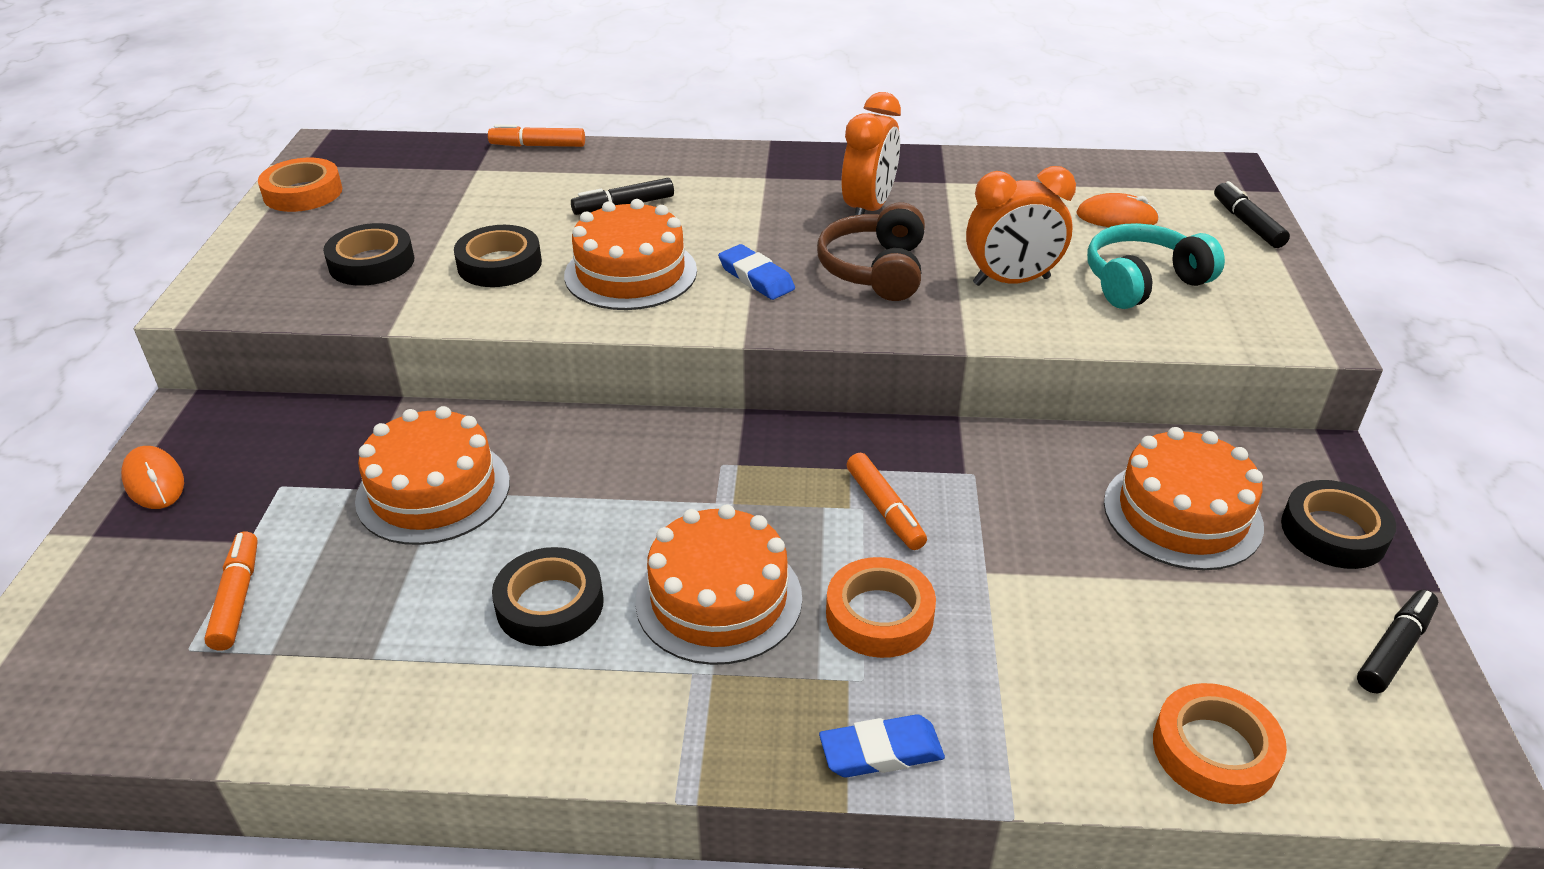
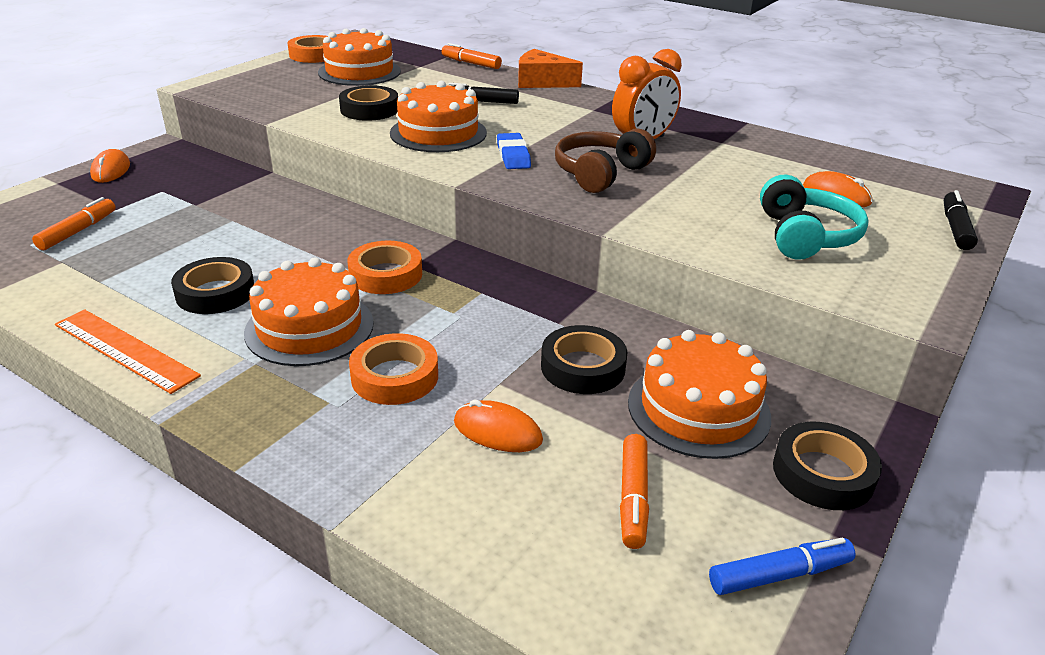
camera: 30 degrees right, 5 degrees down
(371, 263) = (304, 92): black tape -> black tape (583, 367)
(433, 491) = (229, 219): orange cake -> orange cake (359, 72)
(534, 734) = (125, 350): none -> orange ruler
(660, 151) = (542, 82): none -> orange cheese
(881, 751) = (297, 449): blue eraser -> none
(885, 509) = (475, 322): orange marker -> orange marker (633, 498)
(1011, 281) = (694, 206): orange clock -> none
(1043, 628) = (497, 431): none -> orange mouse
(1142, 281) = (805, 236): turquoise headphones -> turquoise headphones turned 90 degrees clockwise
(1214, 751) = (529, 564): orange tape -> orange tape (386, 274)
(1394, 649) = (779, 575): black marker -> blue marker

